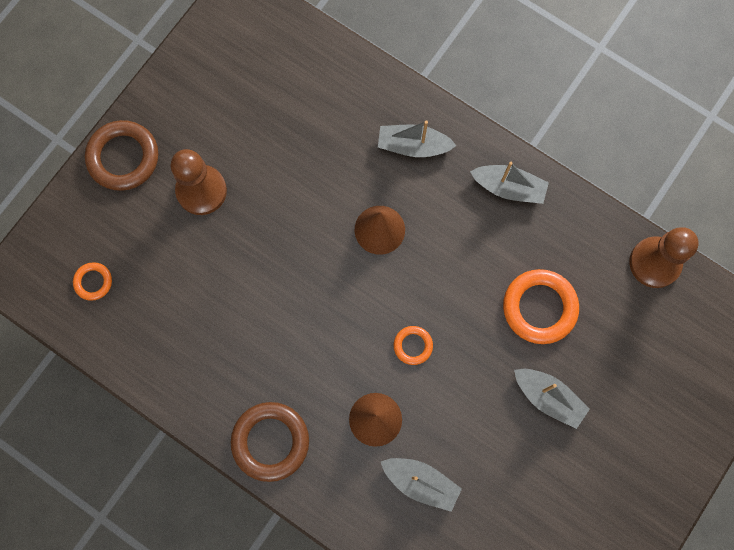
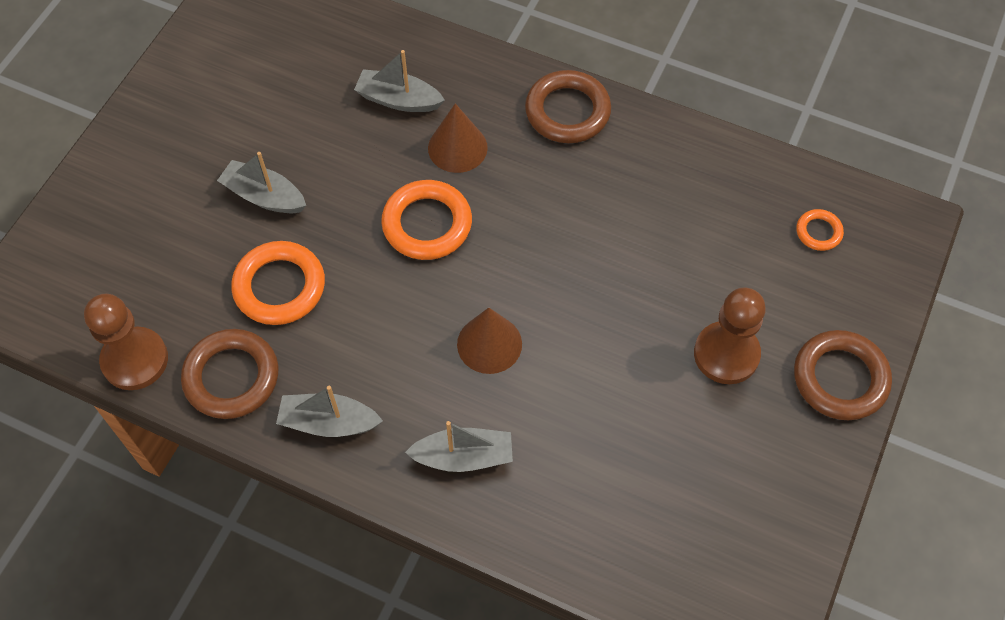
camera: 170 degrees right, 15 degrees down
(413, 345) = (427, 224): orange ring -> orange ring, size x1.93
(580, 236) = (231, 377): none -> brown ring

